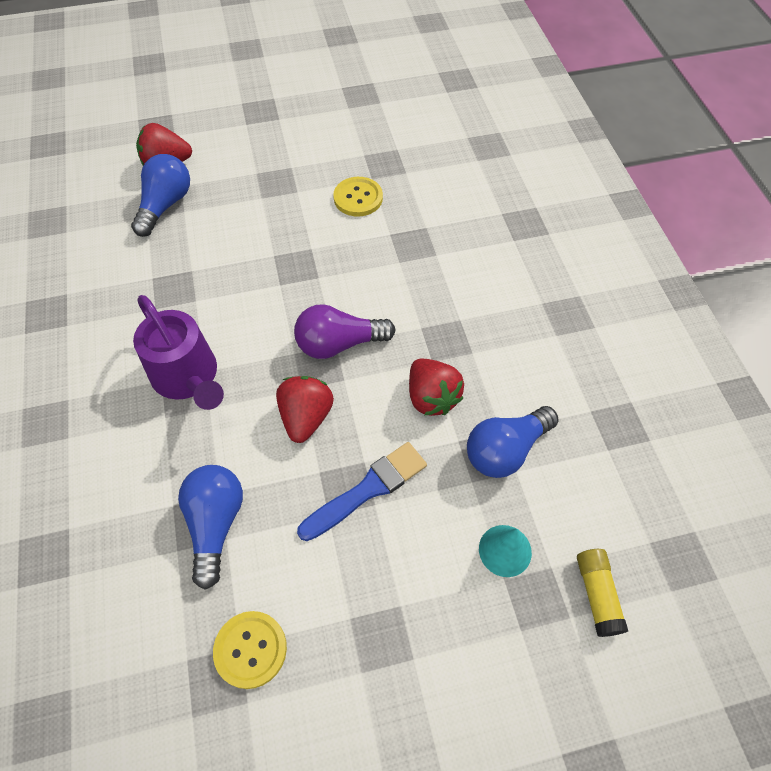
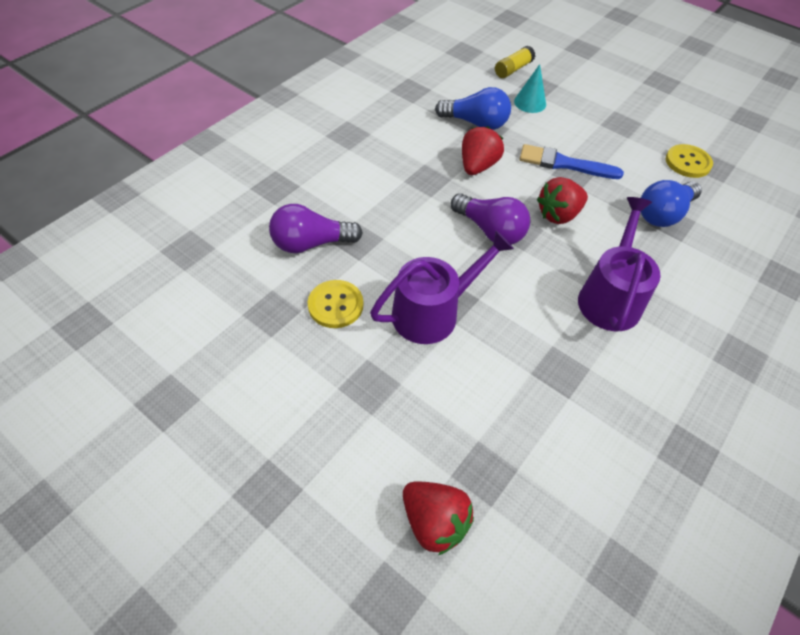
camera: 130 degrees left, 5 degrees down
(165, 205) = (488, 465): blue light bulb -> none
(296, 248) = (432, 312): none -> purple watering can
(433, 214) = (311, 243): none -> purple light bulb

